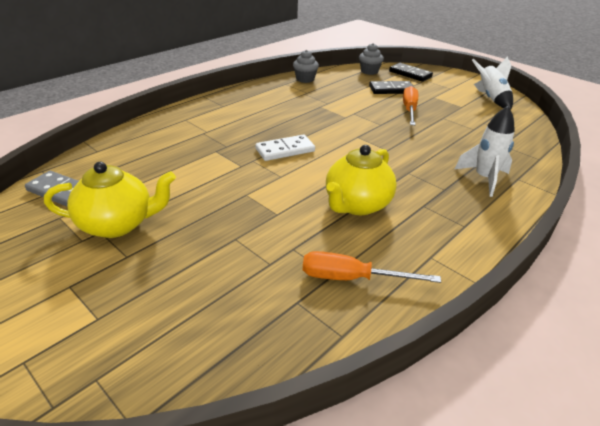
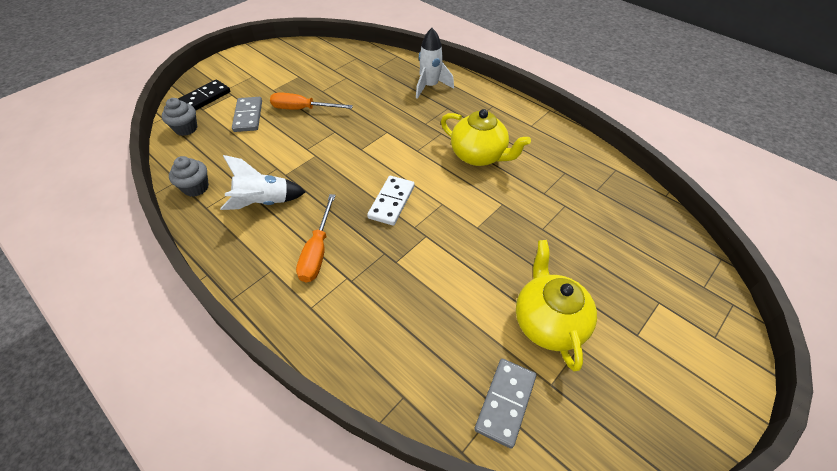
camera: 90 degrees left, 15 degrees up
(285, 150) = (391, 202): white domino -> white domino turned 45 degrees clockwise
(351, 278) = (565, 163): orange screwdriver -> orange screwdriver (317, 251)
(391, 90) = (248, 116): black domino -> grey domino
(490, 98) = (283, 57): white rocket -> white rocket (264, 202)

